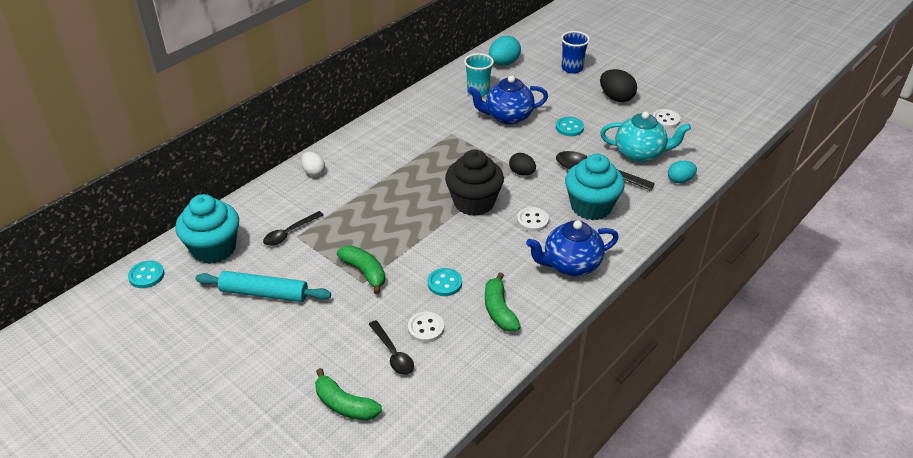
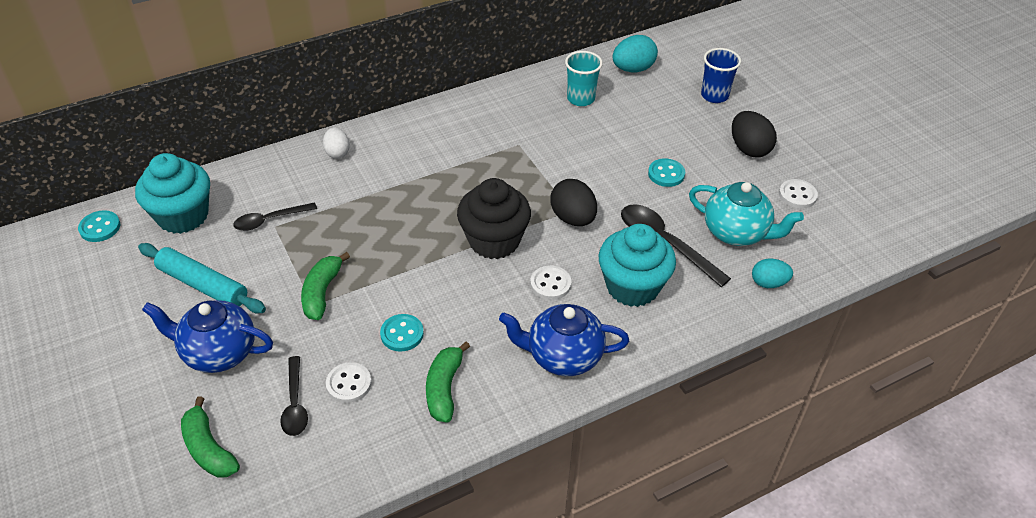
camera: 20 degrees right, 5 degrees up
(365, 272) = (322, 292): green banana -> green banana turned 150 degrees counterclockwise
(507, 117) = (597, 140): blue teapot -> blue teapot (218, 352)
(522, 173) = (573, 218): black egg -> black egg, size x1.52

